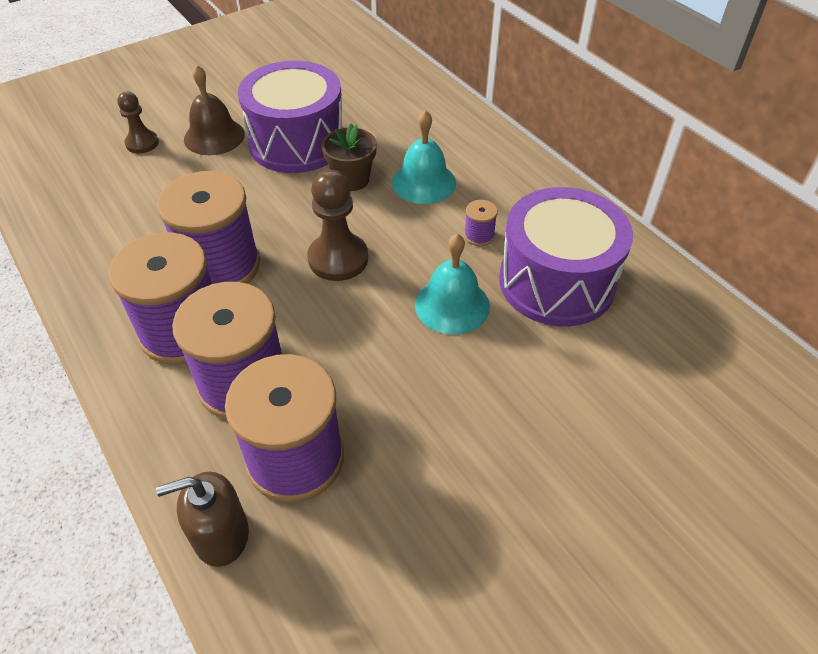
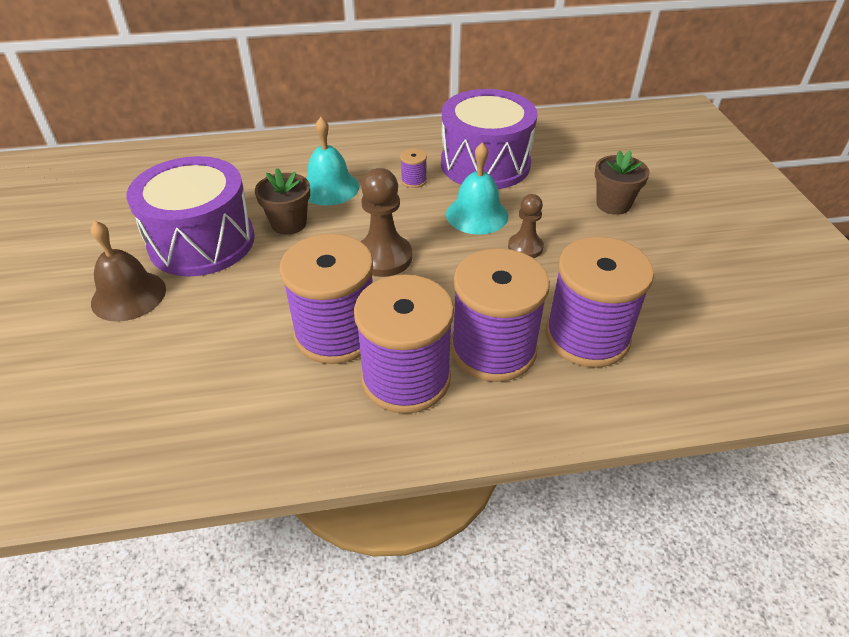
camera: 65 degrees left, 5 degrees down
(142, 143) = (75, 356): brown pawn -> brown pawn (525, 247)
(221, 535) = (646, 397): brown soap dispenser -> none
(562, 429) = (613, 204): none -> brown flower pot

